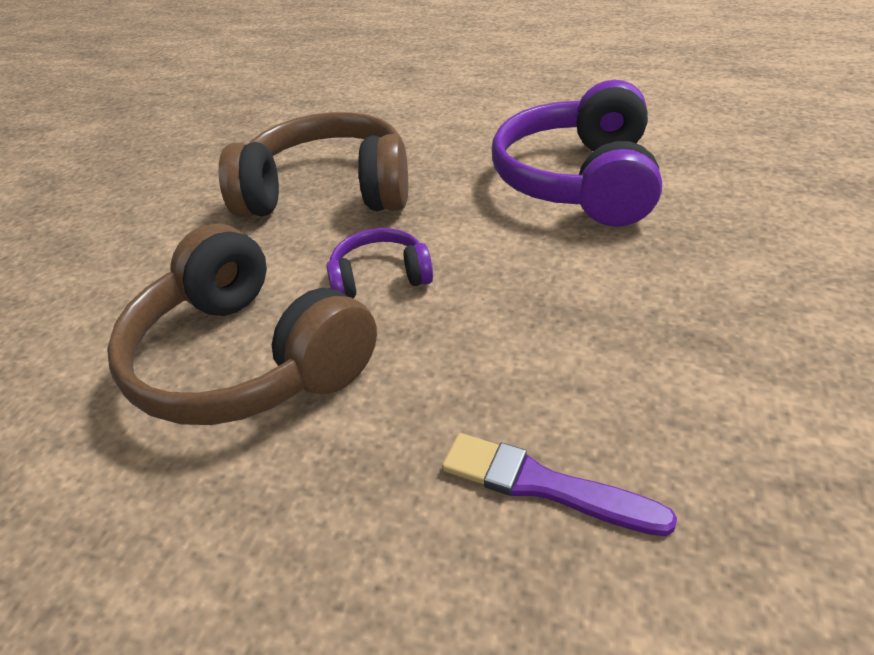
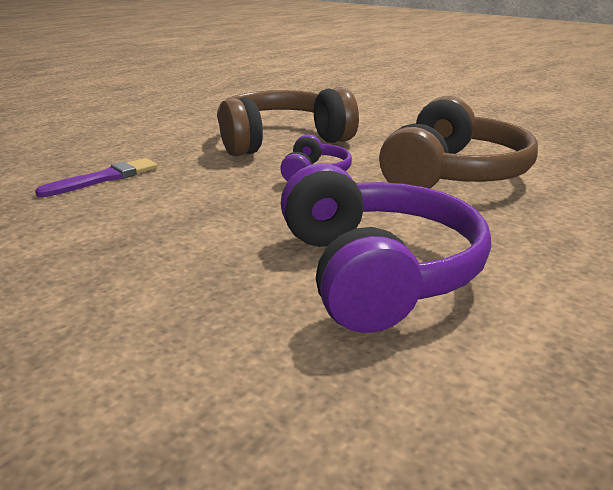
camera: 110 degrees right, 15 degrees down
(578, 181) = (377, 272): purple headphones -> purple headphones turned 45 degrees clockwise

